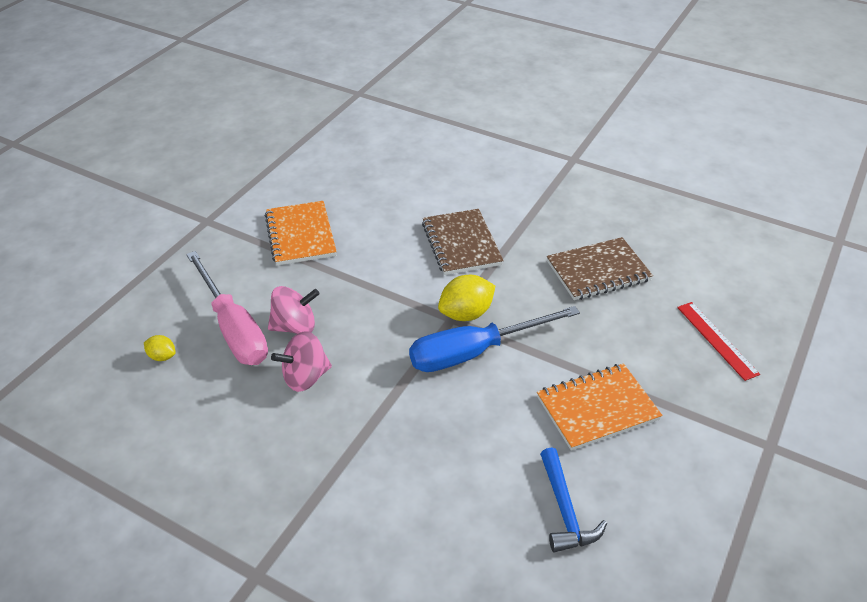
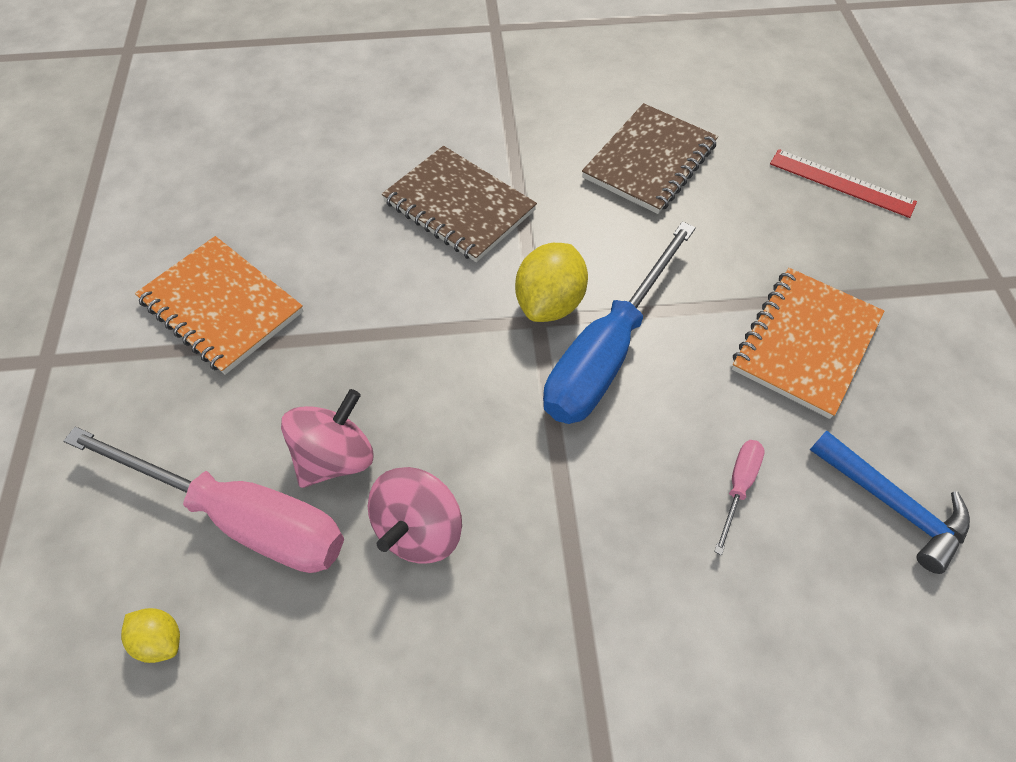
camera: 35 degrees left, 15 degrees up
(162, 356) = (160, 639): yellow lemon -> yellow lemon turned 45 degrees clockwise
(483, 451) = (738, 487): none -> pink screwdriver

